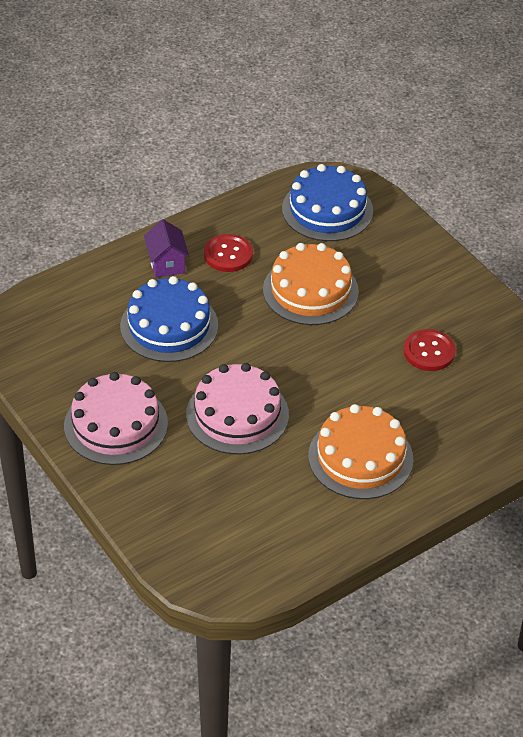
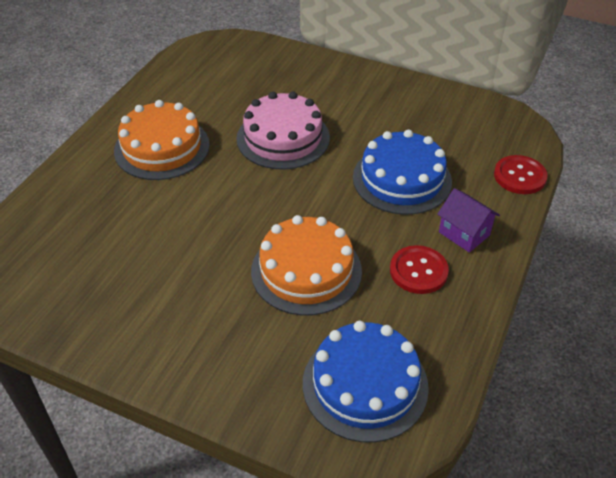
camera: 150 degrees right, 0 degrees up
(116, 424) = (366, 96): pink cake -> none
(429, 352) = (147, 260): red button -> red button (519, 176)

